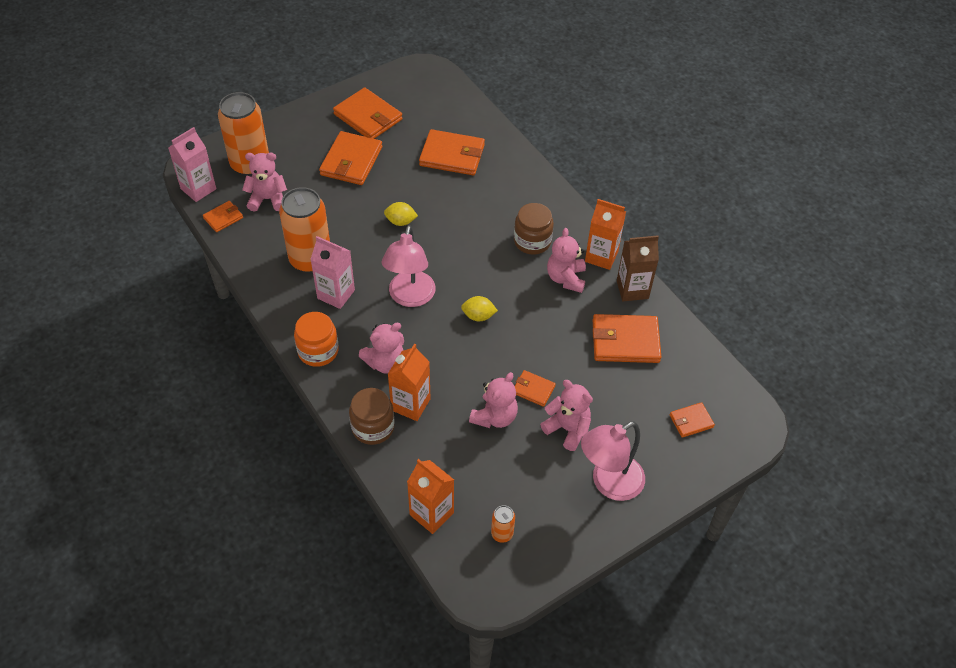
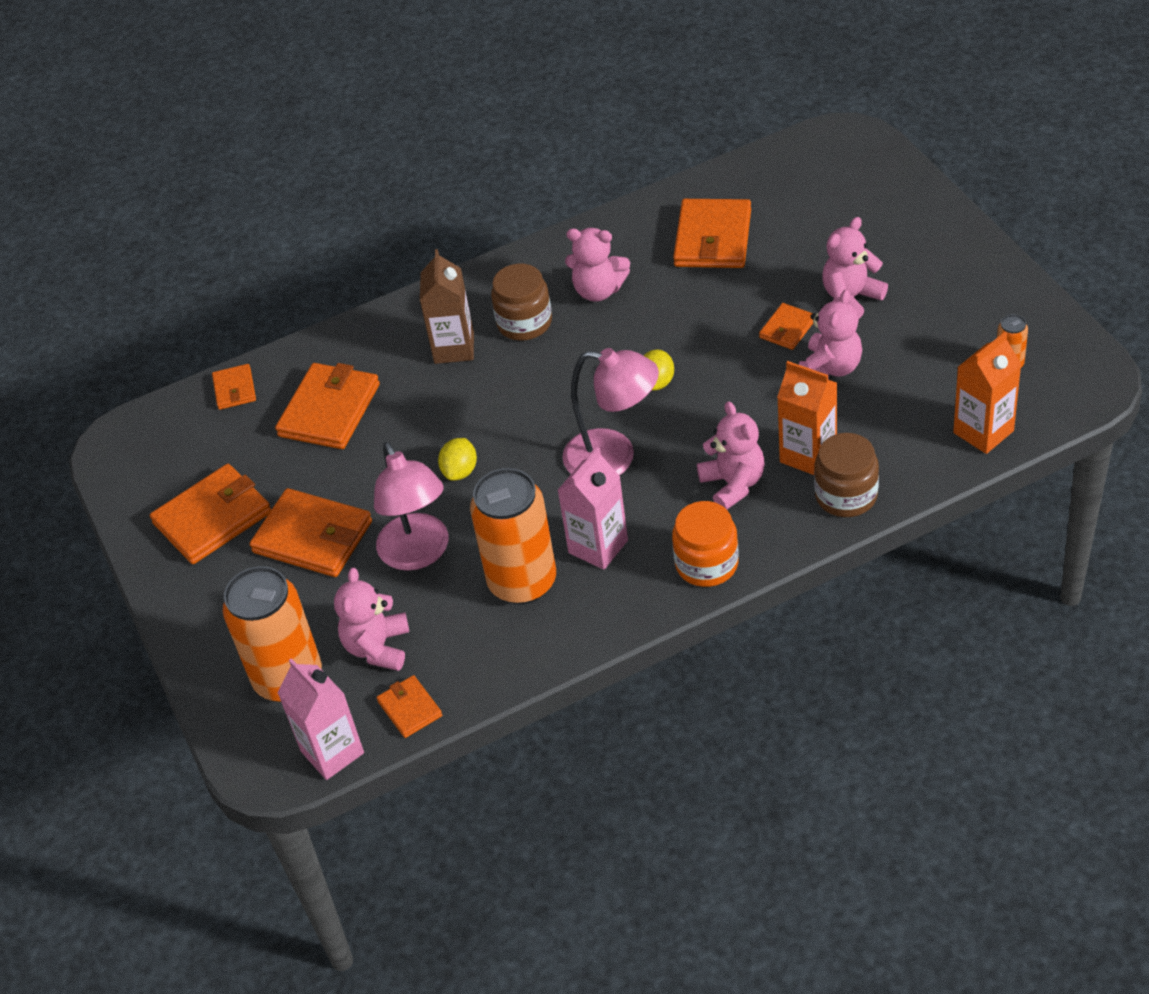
camera: 75 degrees left, 5 degrees down
(494, 417) = (830, 368): pink teddy bear -> pink teddy bear turned 75 degrees clockwise
(601, 256) = (563, 253): orange carton -> none
(609, 483) = (932, 264): pink lamp -> pink lamp (419, 554)
(632, 289) = (626, 227): brown carton -> brown carton (454, 348)
(691, 421) = (841, 188): orange wallet -> orange wallet (235, 389)

